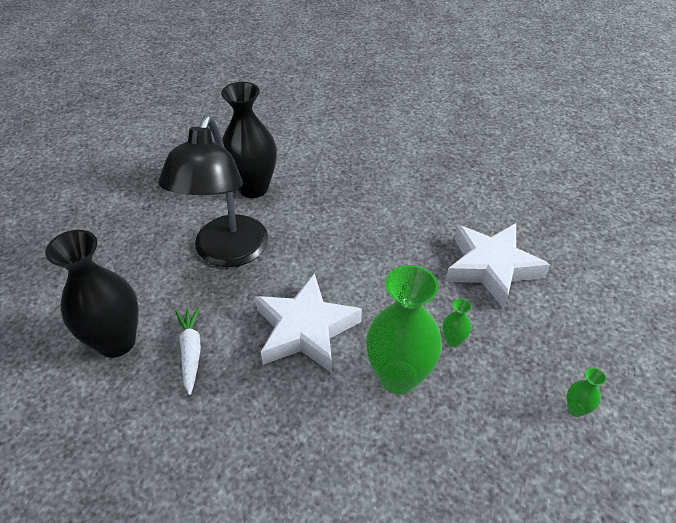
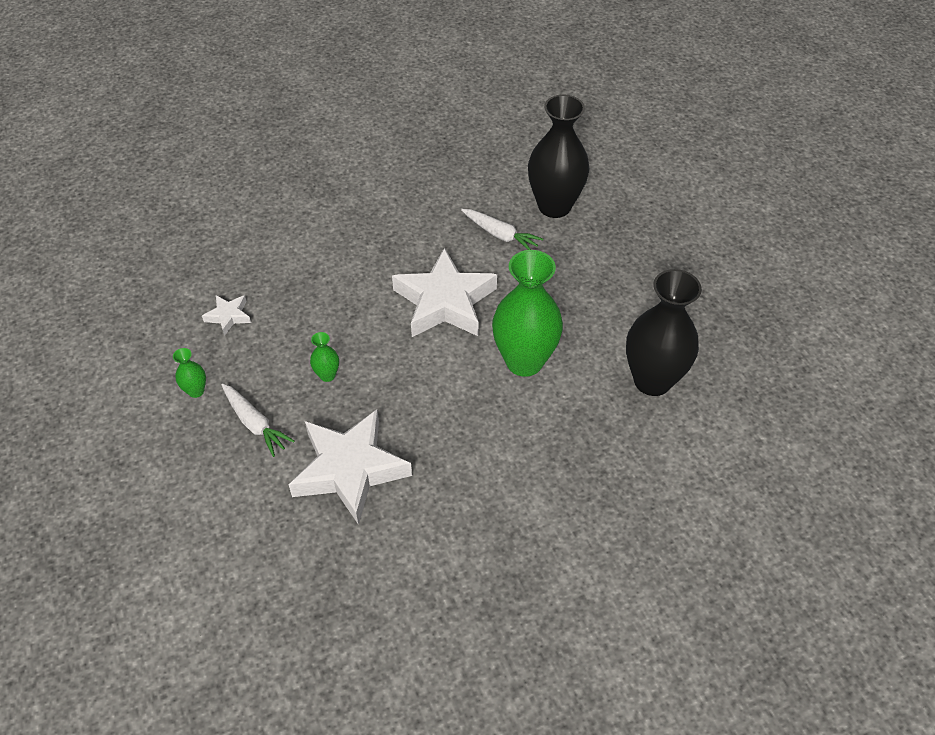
camera: 135 degrees right, 5 degrees up
(227, 253) = (579, 308): black lamp -> none
(399, 377) = (344, 320): green vase -> green vase (524, 361)
(500, 467) = (228, 316): none -> white star
(539, 344) = (255, 423): none -> white carrot

